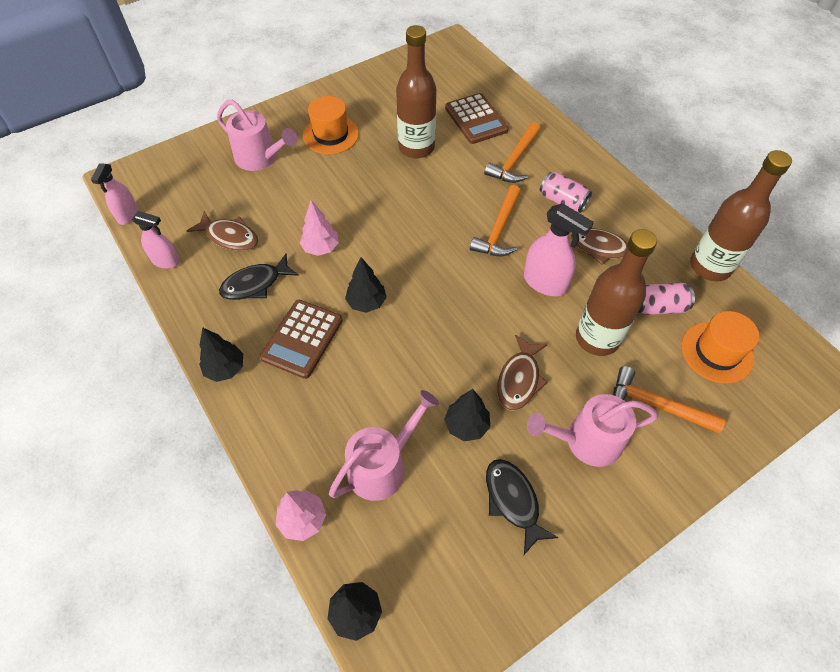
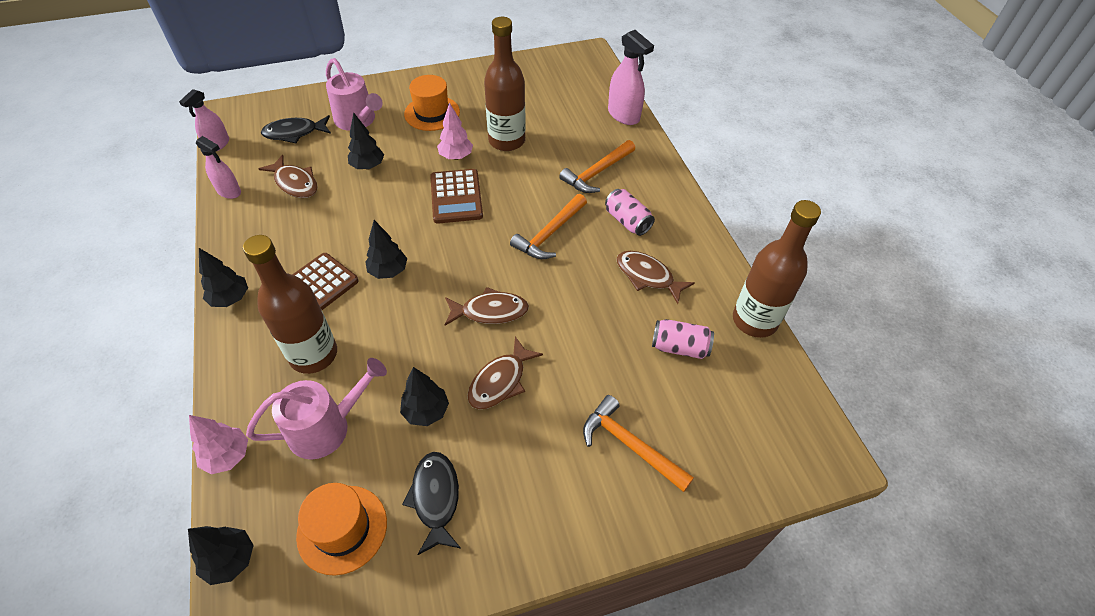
camera: 15 degrees right, 5 degrees down
(255, 284) = (296, 230): black fish -> black fish (294, 133)
(294, 203) = (368, 166): none -> black tree
(321, 248) = (371, 212): pink tree -> pink tree (456, 156)
(476, 119) = (577, 127): brown calculator -> brown calculator (456, 197)
(479, 317) = (490, 311): none -> brown fish
(545, 283) = (571, 295): pink spray bottle -> pink spray bottle (623, 115)
(586, 441) = (539, 460): pink watering can -> none
(597, 338) = (599, 362): brown bottle -> brown bottle (313, 355)
(717, 352) = (722, 409): orange hat -> orange hat (342, 529)

